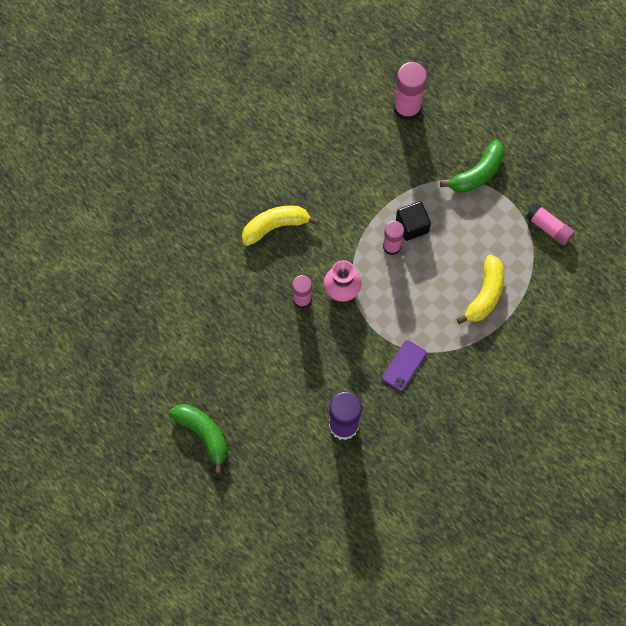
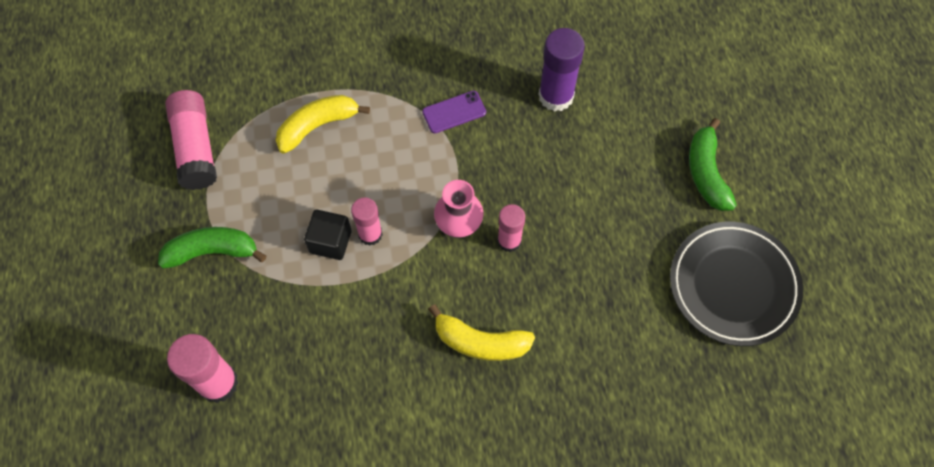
camera: 145 degrees left, 5 degrees down
(141, 363) = (733, 285): none -> black plate
(548, 228) = (196, 148): pink glue stick -> pink glue stick, size x1.56

